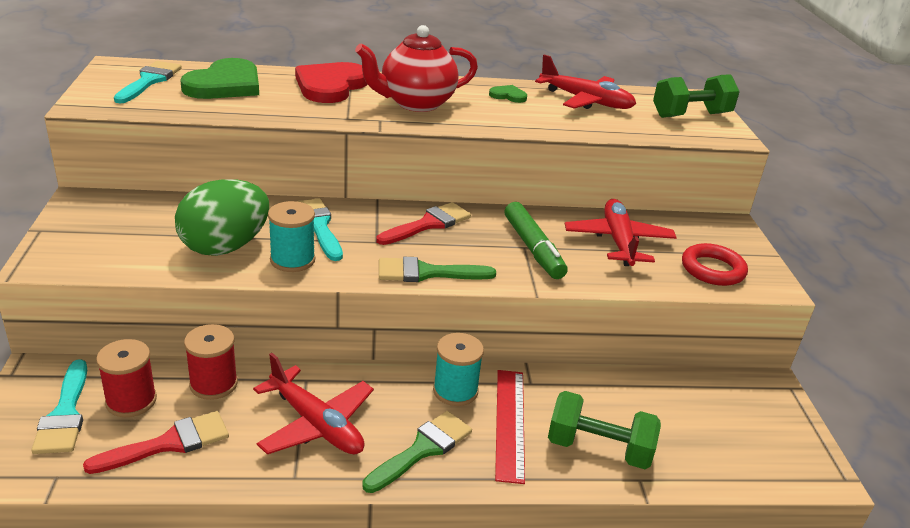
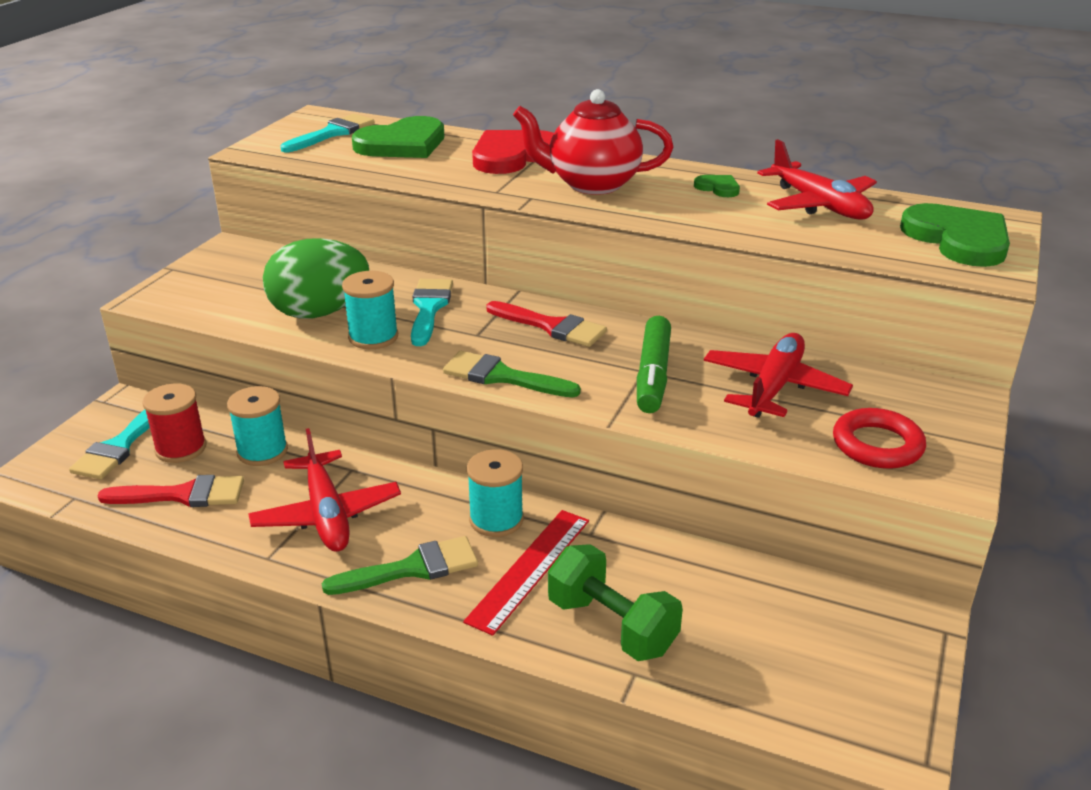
camera: 30 degrees right, 0 degrees up
(213, 384) = (262, 451): red spool -> turquoise spool
(428, 224) = (551, 326): red brush -> red brush turned 45 degrees clockwise
(691, 115) = (958, 239): green dumbbell -> green heart

